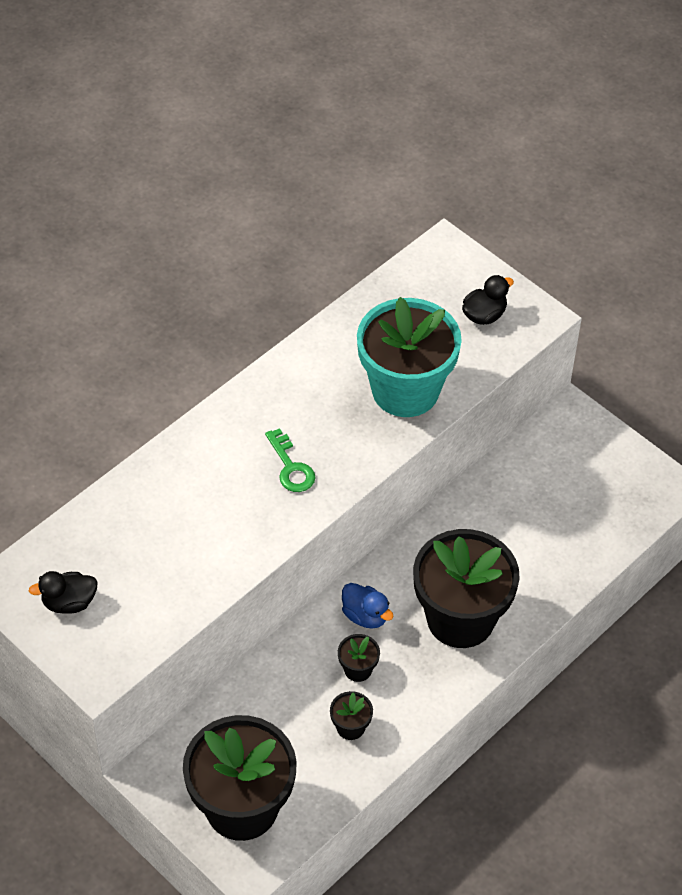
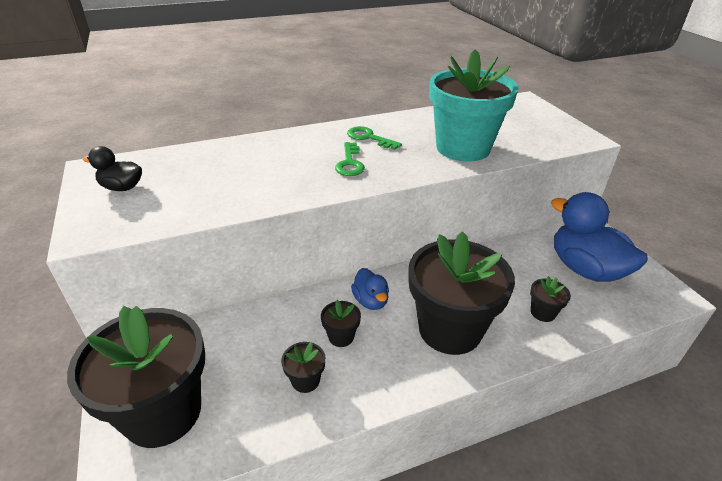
camera: 25 degrees right, 15 degrees down
(286, 410) = (369, 138): none -> green key
(484, 315) = (542, 129): black duck -> none
(545, 562) = (543, 312): none -> black flower pot
(575, 483) = (585, 269): none -> blue duck

